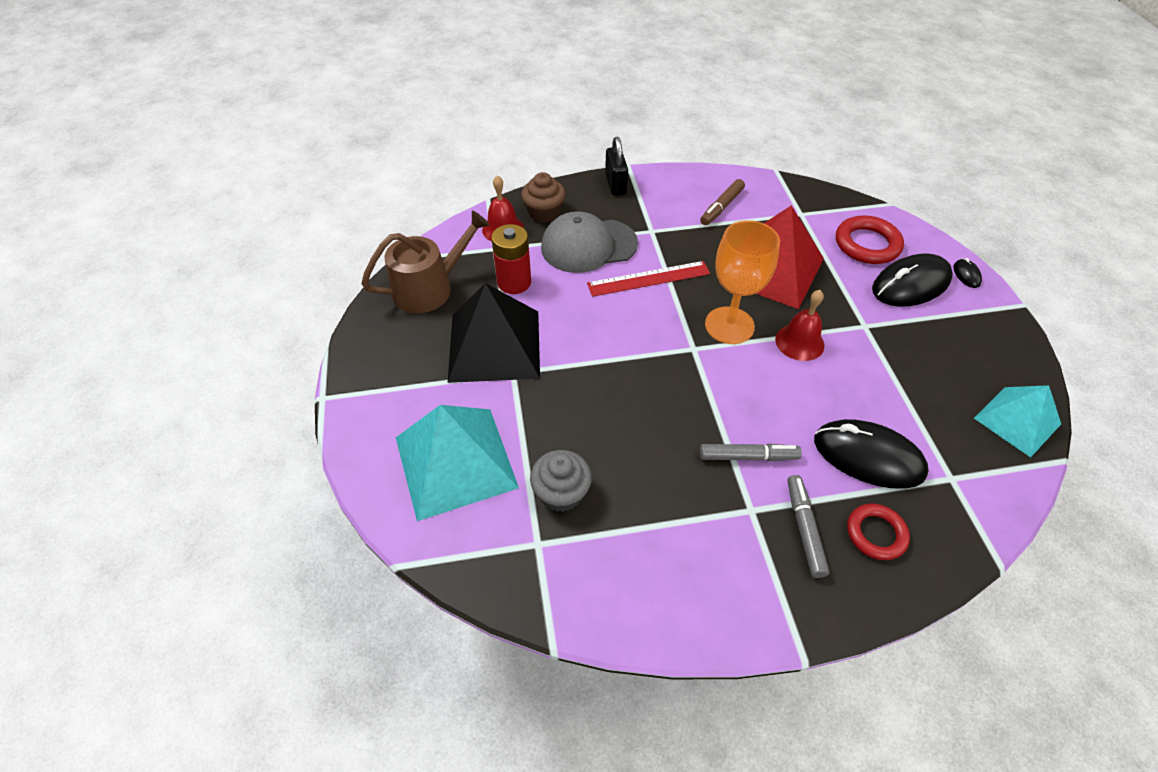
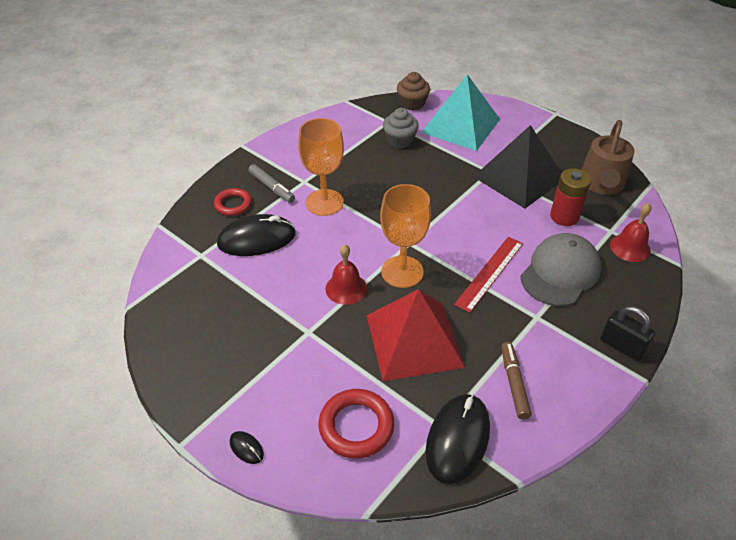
camera: 140 degrees right, 5 degrees down
(544, 212) = (627, 279): brown cupcake -> brown cupcake (412, 103)
(748, 457) = (324, 202): grey marker -> orange goblet
(910, 285) = (292, 400): black mouse -> black mouse (457, 439)
(1017, 421) = (166, 318): turquoise pyramid -> none

